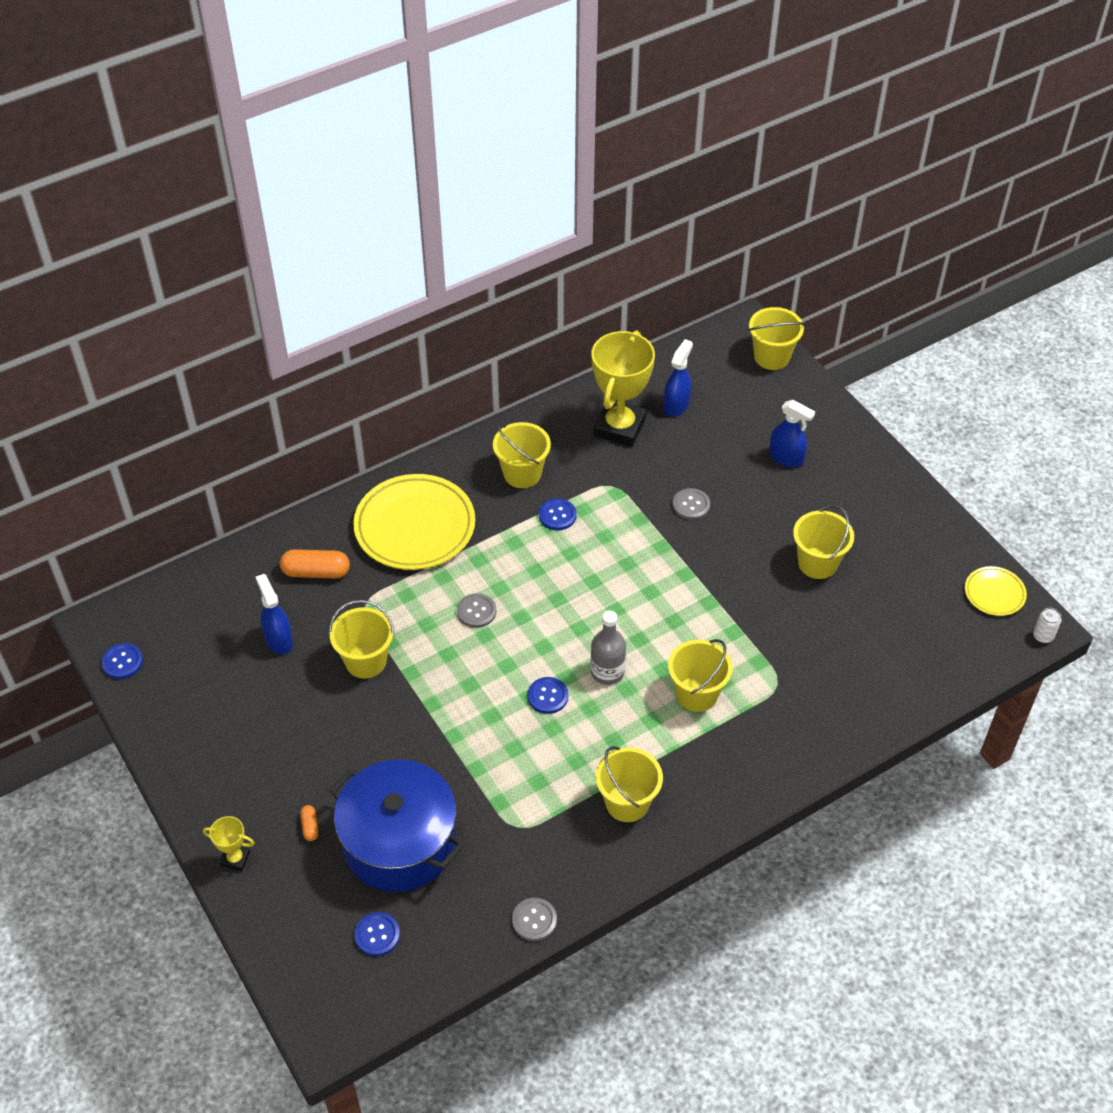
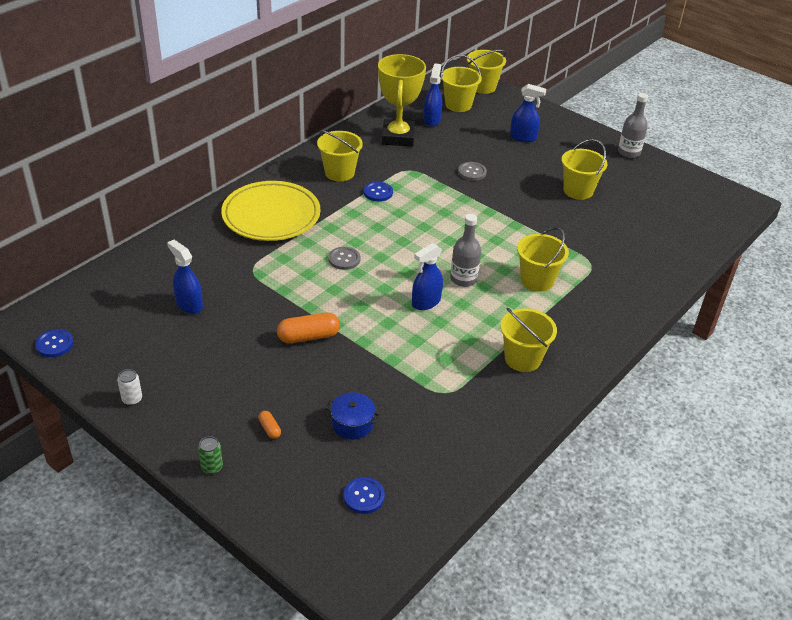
camera: 20 degrees left, 10 degrees down
(235, 859) = (212, 467): yellow trophy -> green can
(316, 572) = (203, 256): orange capsule -> orange capsule (308, 337)
(366, 661) = (269, 306): yellow bucket -> yellow bucket (458, 105)
(399, 842) = (352, 424): blue pot -> blue pot, size x0.42
(534, 920) = (491, 455): grey button -> none
(548, 696) = (426, 302): blue button -> blue spray bottle
(920, 511) = (629, 152): none -> grey bottle
(994, 593) = (704, 188): yellow plate -> none
(1043, 636) = (750, 206): white can -> white can (132, 399)

